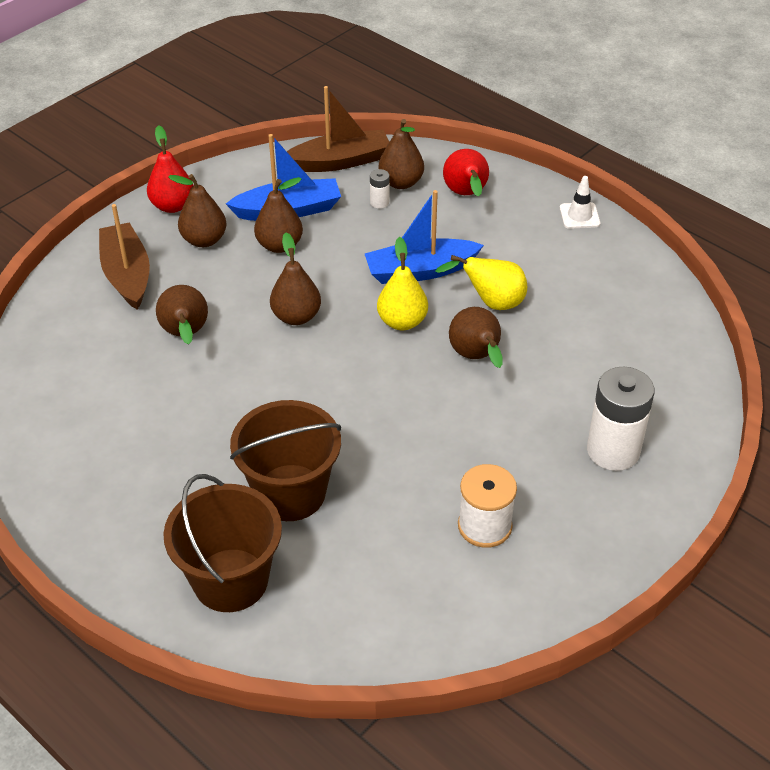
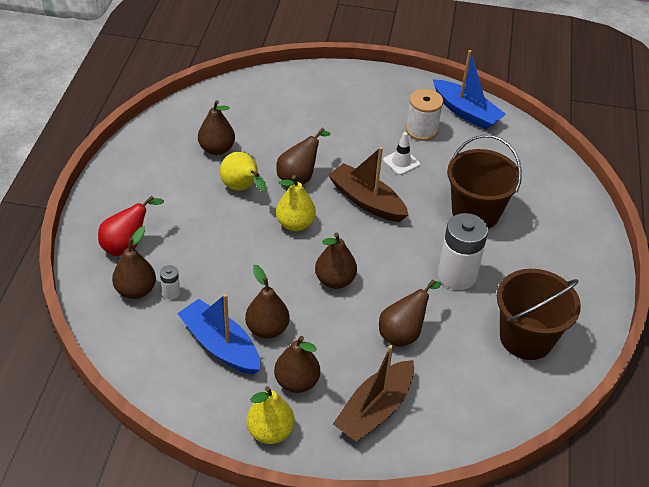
camera: 125 degrees left, 0 degrees up
(172, 206) = (270, 431): red pear -> yellow pear
(230, 580) = (551, 209): brown bucket -> brown bucket (526, 338)
(340, 161) = (130, 343): brown boat -> brown boat (366, 201)
(420, 271) = (236, 236): blue boat -> blue boat (466, 112)
(576, 308) = (217, 149): none -> brown pear
(579, 216) = (114, 177): white traffic cone -> white traffic cone (401, 162)
(613, 450) = (326, 101): white battery -> white battery (457, 275)

